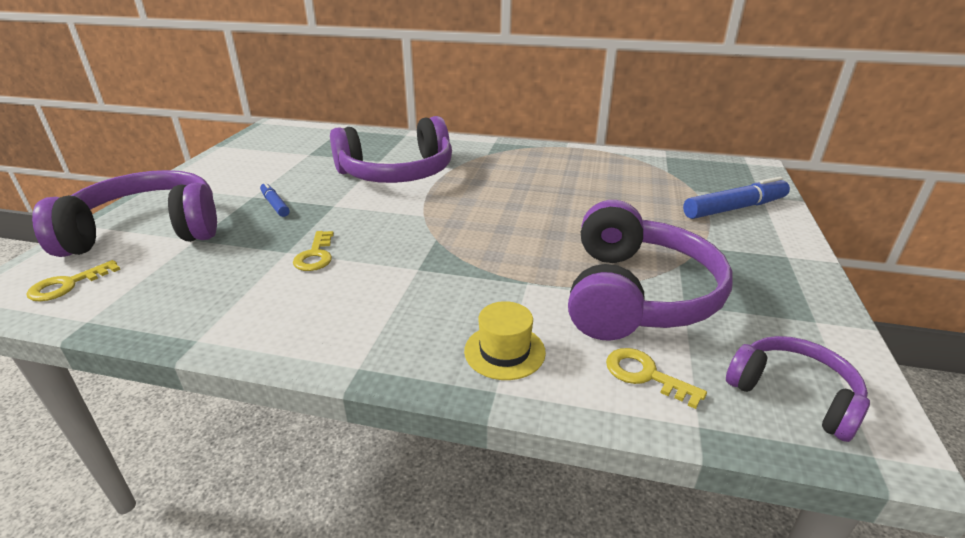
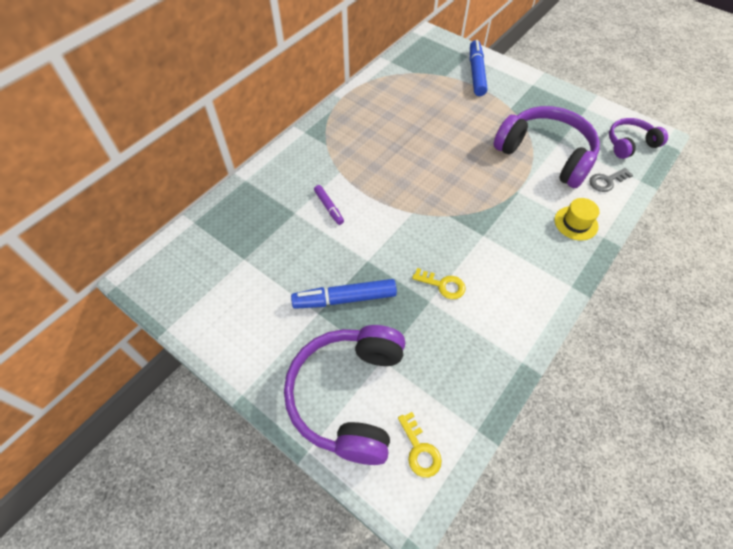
camera: 65 degrees left, 25 degrees up
(275, 204) = (344, 298): blue marker -> blue marker, size x1.79
(397, 173) = (329, 207): purple headphones -> purple marker
(645, 375) = (607, 181): yellow key -> grey key

